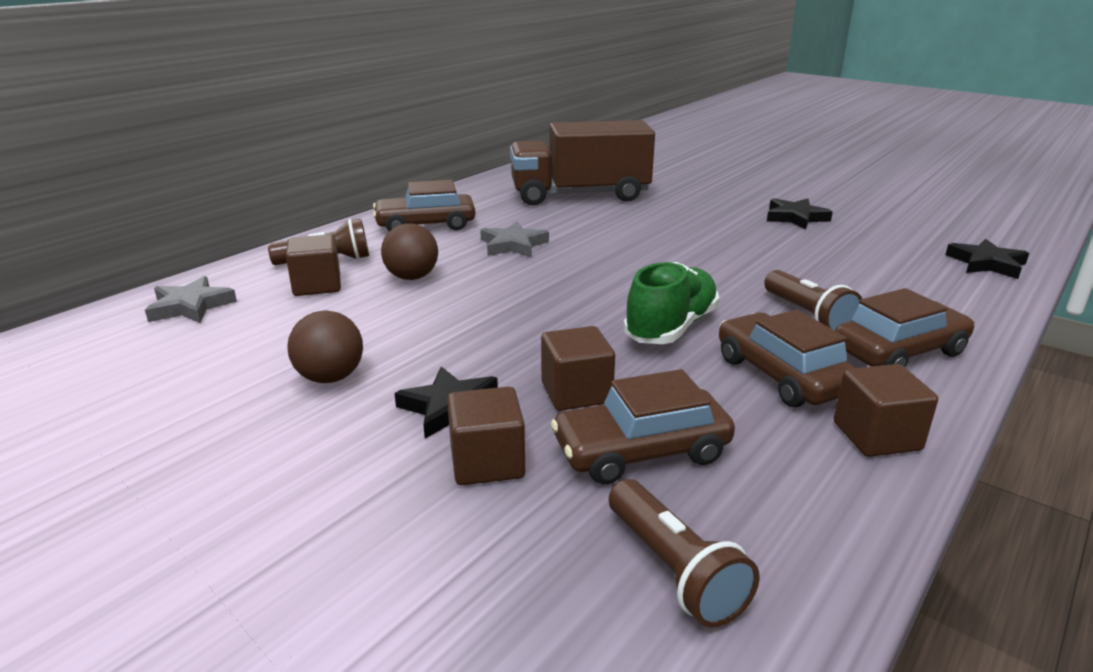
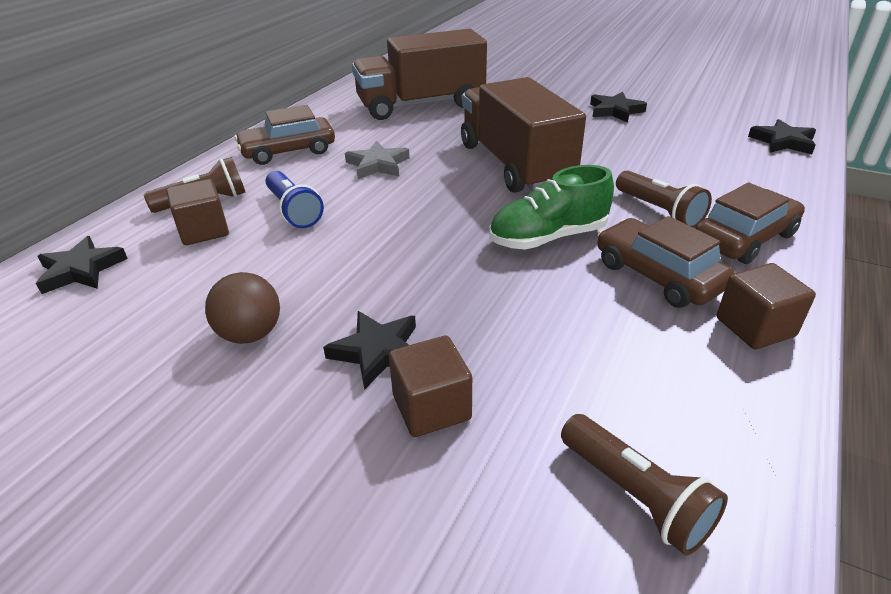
camera: 10 degrees left, 10 degrees up
(191, 306) = (81, 270): grey star -> black star
(412, 277) = (294, 211): brown ball -> blue flashlight
(576, 393) = (487, 318): brown cube -> none
(641, 451) = (565, 373): brown car -> none
(661, 257) = (515, 164): none -> brown truck
(671, 328) = (548, 237): green shoe -> green shoe turned 135 degrees counterclockwise

